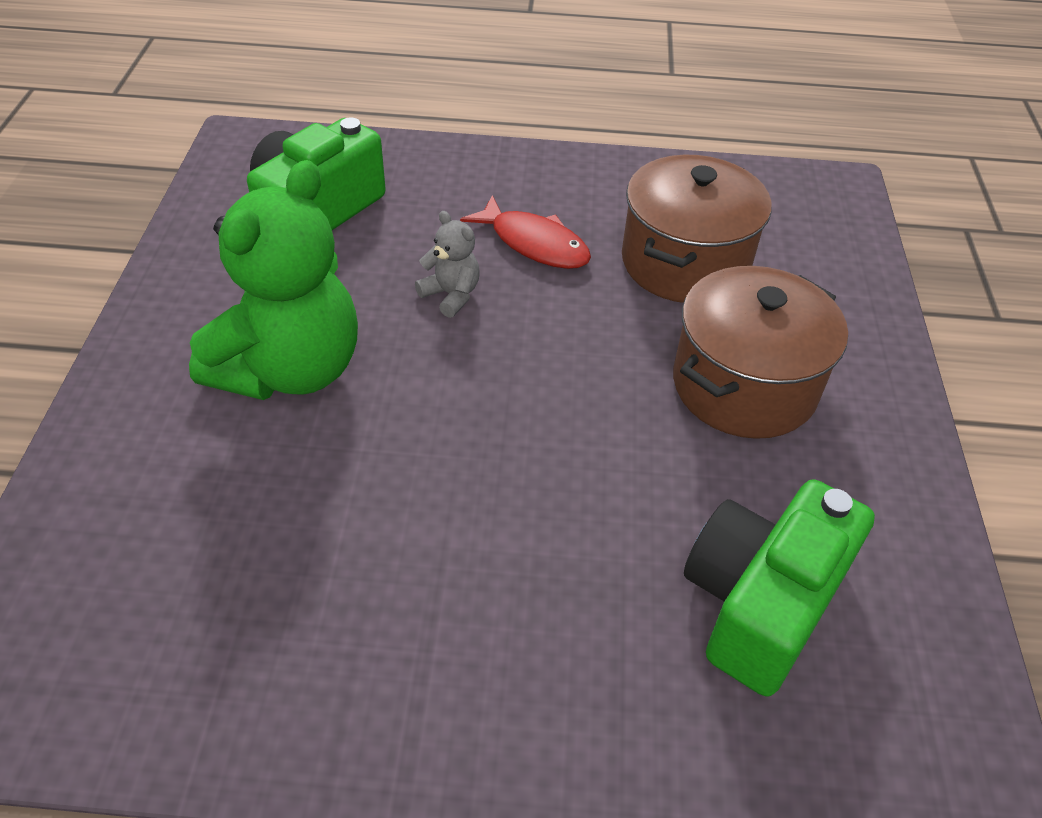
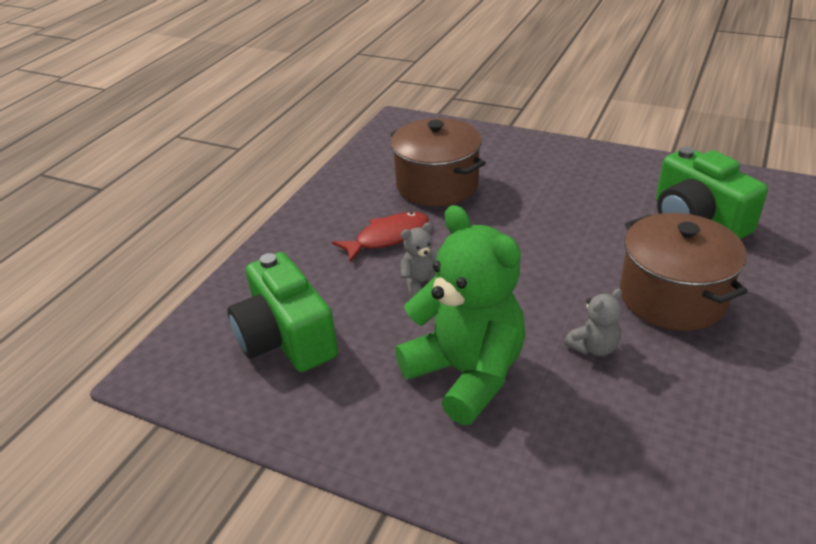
camera: 65 degrees left, 10 degrees down
(372, 489) = (593, 347): none -> grey teddy bear
(744, 385) = (547, 189): brown pot -> brown pot (672, 297)

